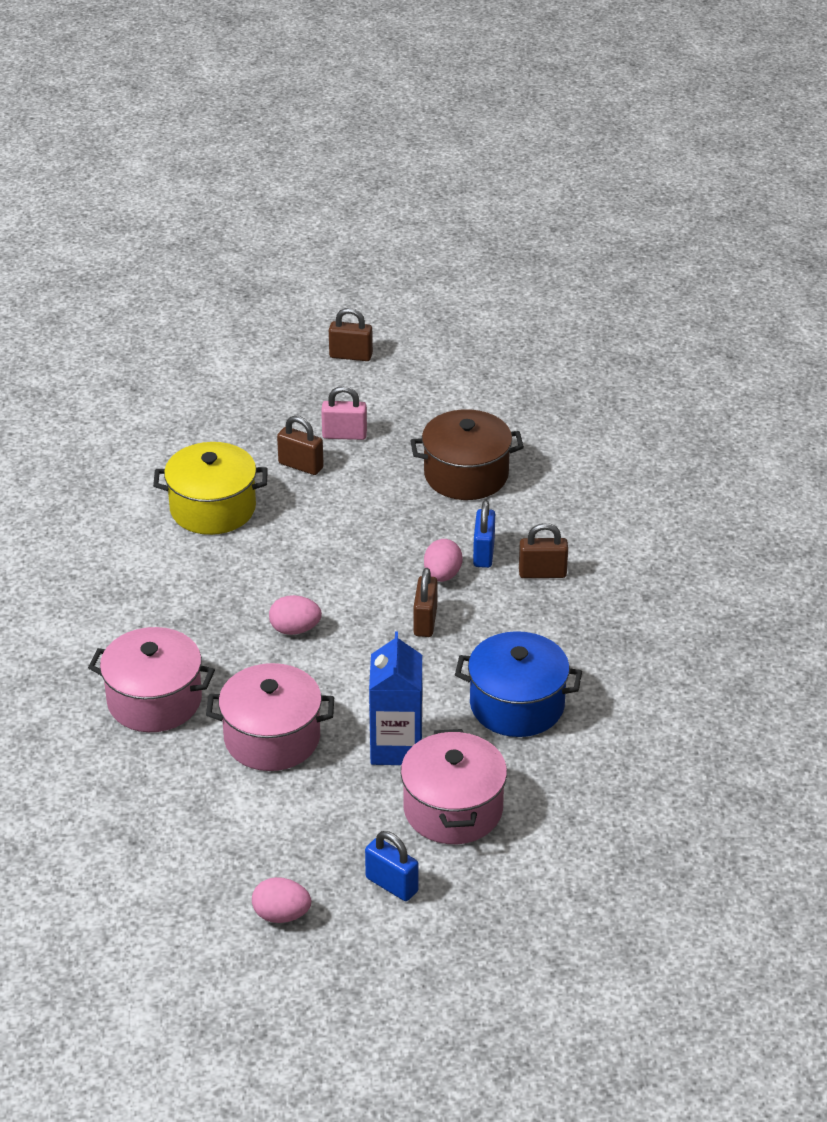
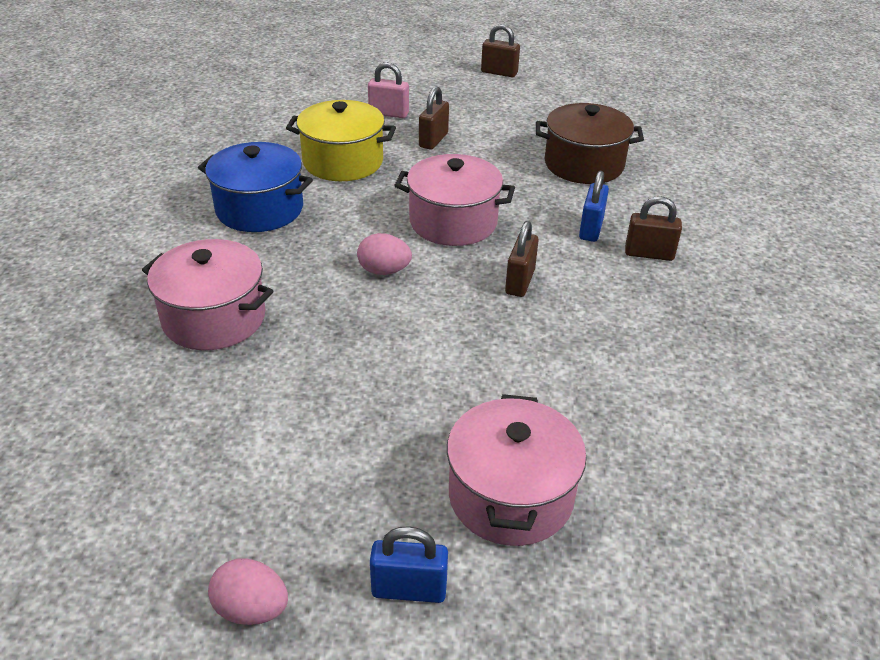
camera: 10 degrees right, 0 degrees up
(272, 738) = (322, 376): pink pot -> pink pot (453, 222)
(301, 466) = (433, 140): brown padlock -> brown padlock turned 75 degrees clockwise
(344, 435) = (479, 123): pink padlock -> pink padlock (388, 113)
(391, 885) = (409, 589): blue padlock -> blue padlock turned 45 degrees counterclockwise
(396, 747) = (458, 408): blue carton -> none
(442, 575) = (546, 242): pink egg -> none
(517, 705) = (607, 381): blue pot -> blue pot (259, 209)

